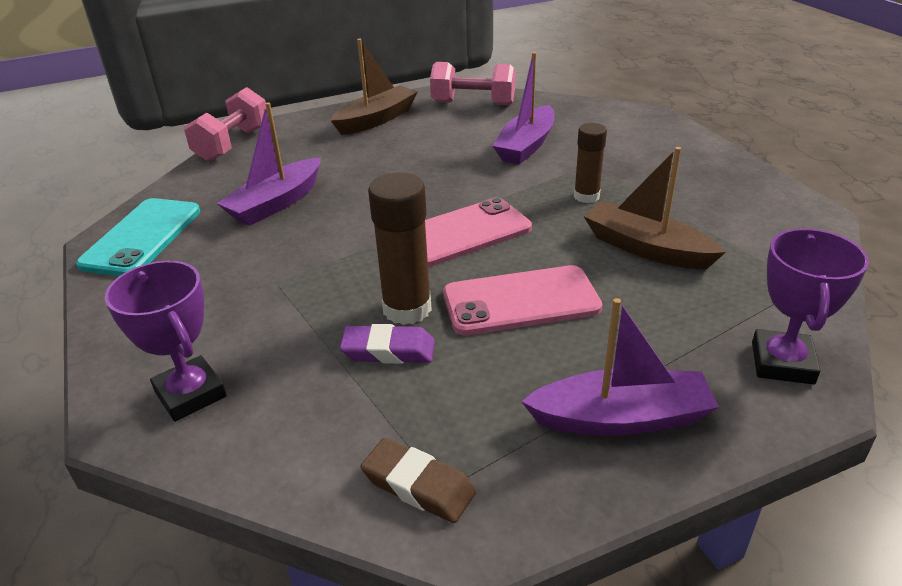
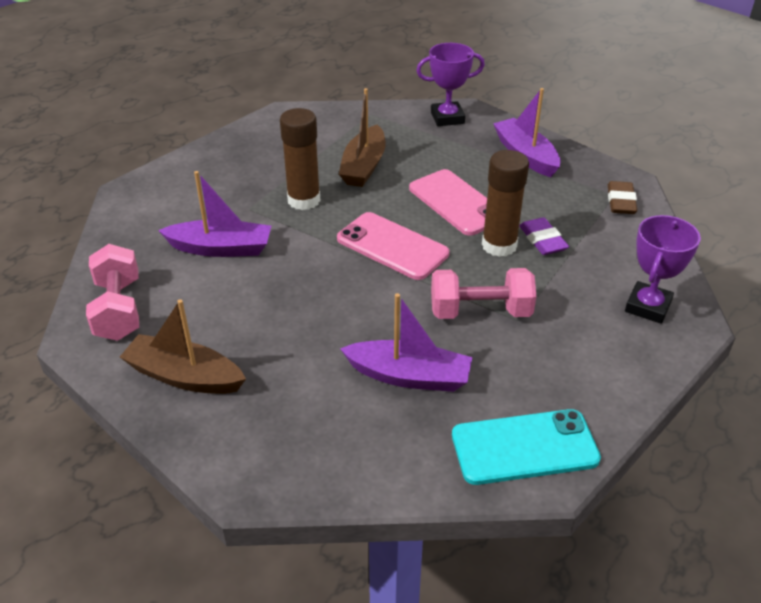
camera: 115 degrees left, 5 degrees up
(233, 144) = (297, 487): pink dumbbell -> pink dumbbell (480, 312)
(586, 196) = (304, 200): brown glue stick -> brown glue stick, size x1.56

